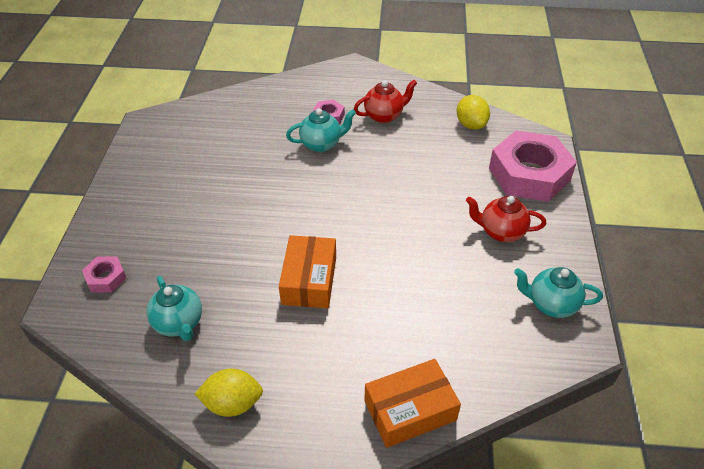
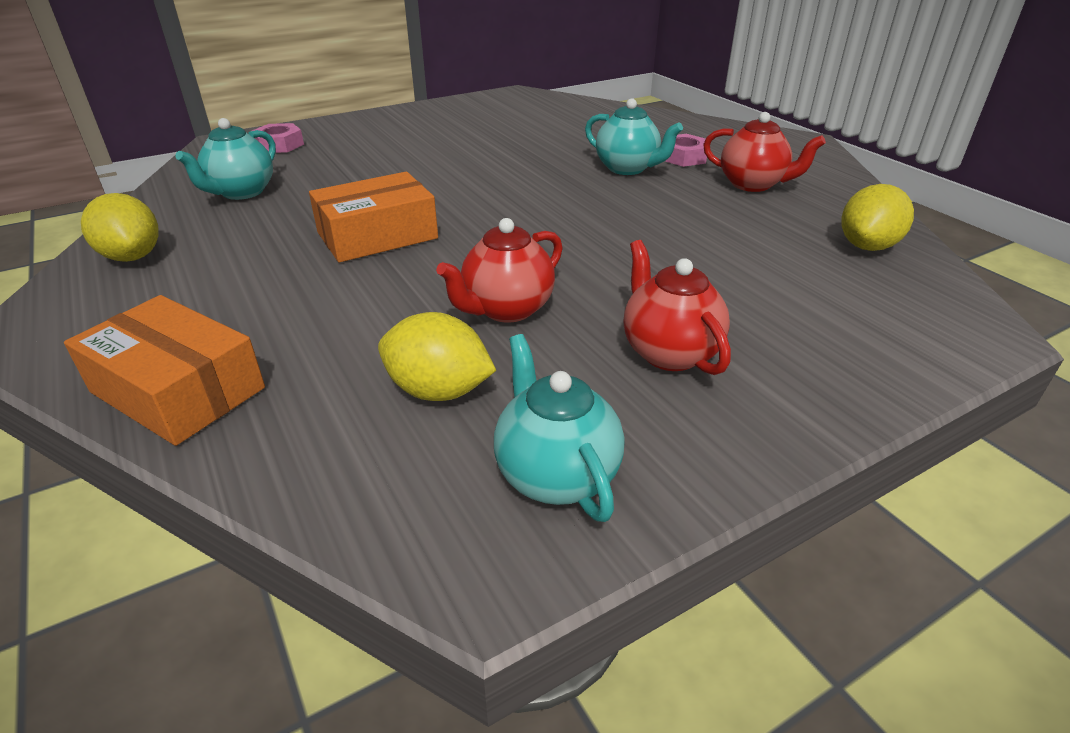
camera: 55 degrees right, 10 degrees down
(430, 264) = (506, 309): none -> red teapot
(477, 315) = (438, 391): none -> yellow lemon
(529, 174) = (860, 336): pink nut -> none

